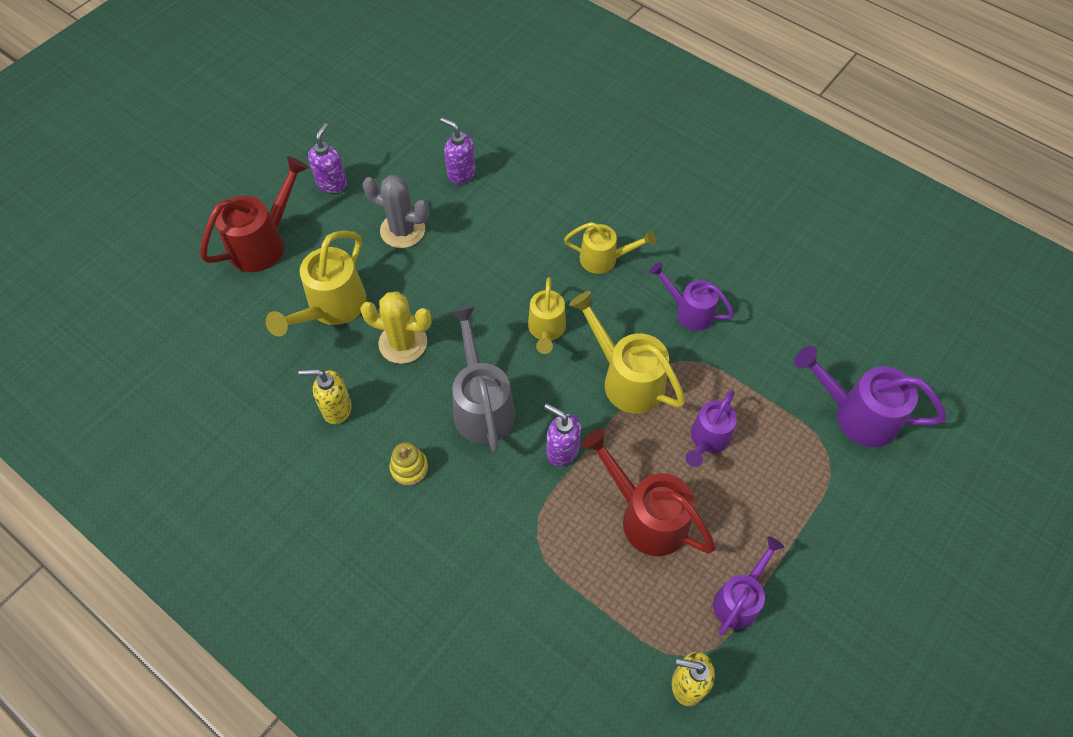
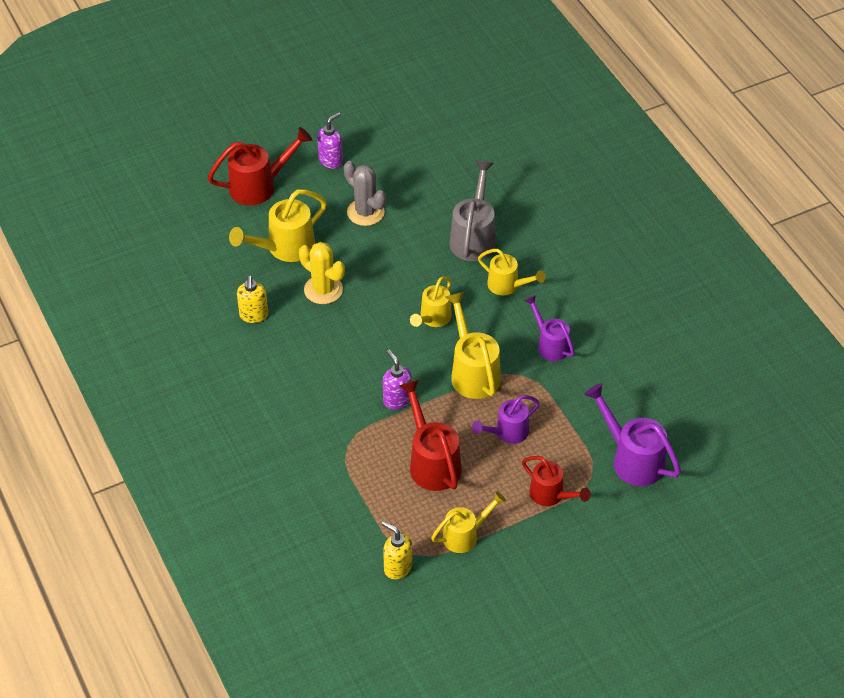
camera: 25 degrees right, 10 degrees down
(336, 409) = (254, 315): yellow soap dispenser -> yellow soap dispenser turned 120 degrees counterclockwise
(409, 468) = (284, 371): yellow stacking toy -> none
(461, 173) = (433, 186): purple soap dispenser -> none
(482, 405) = (357, 350): grey watering can -> grey watering can (474, 237)
(739, 599) = (465, 535): purple watering can -> yellow watering can
(801, 500) = (551, 495): none -> red watering can

